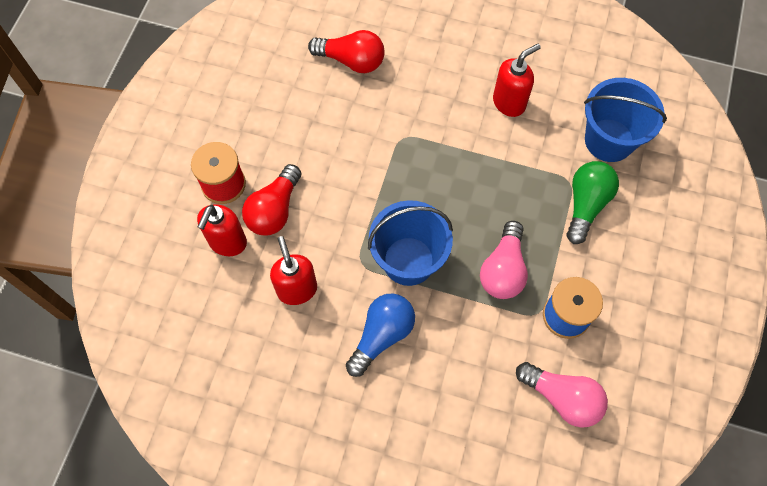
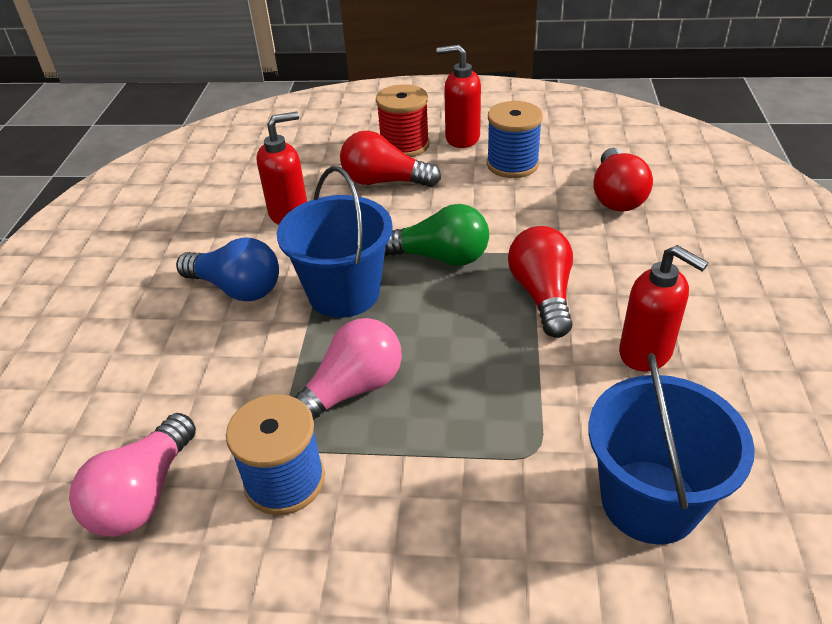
camera: 80 degrees right, 25 degrees down
(227, 242) = (336, 161): red soap dispenser -> red soap dispenser (462, 138)
(285, 113) = (512, 164): none -> blue spool
(444, 140) = (542, 295): none -> red light bulb
(503, 270) = (351, 390): pink light bulb -> pink light bulb turned 135 degrees clockwise
(585, 205) = (499, 481): green light bulb -> green light bulb (440, 257)

